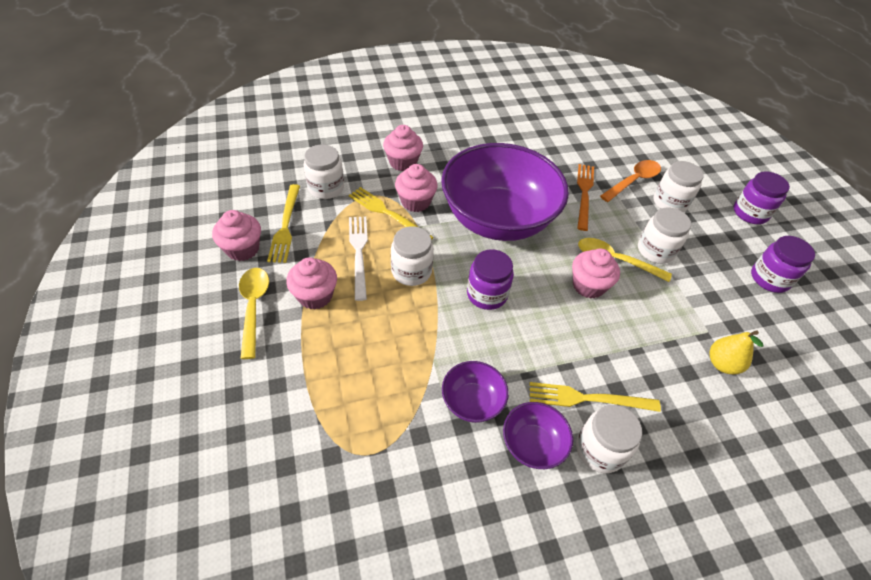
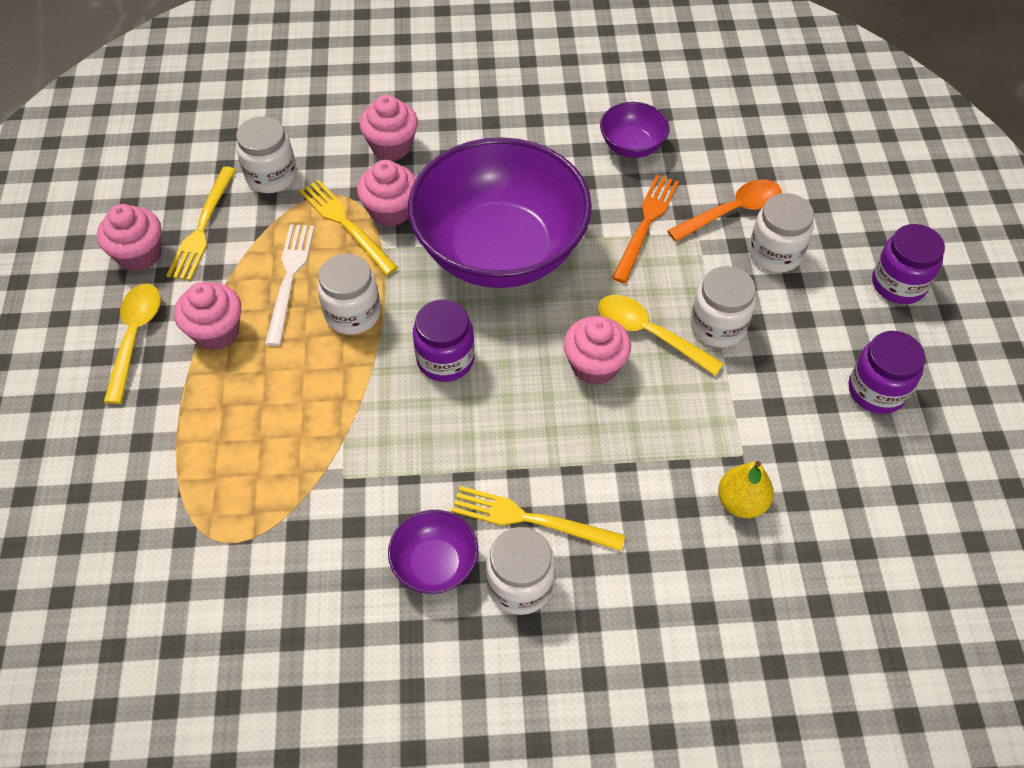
camera: 15 degrees right, 5 degrees up
(472, 401) = (376, 499): purple bowl -> purple bowl (632, 146)

